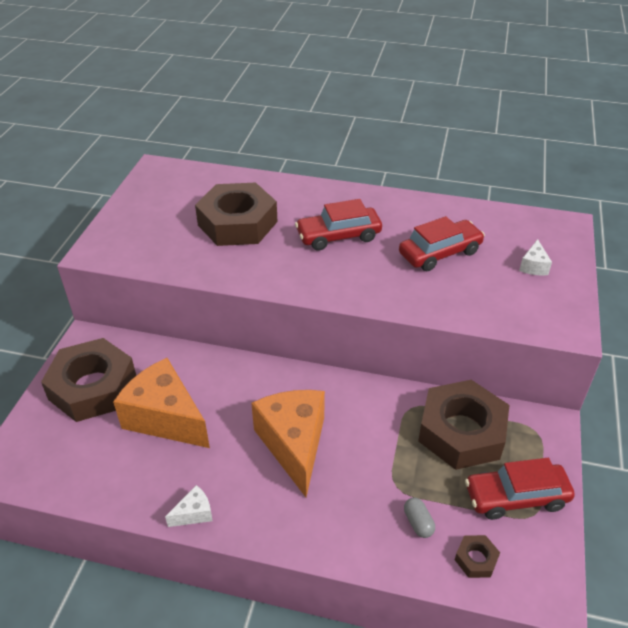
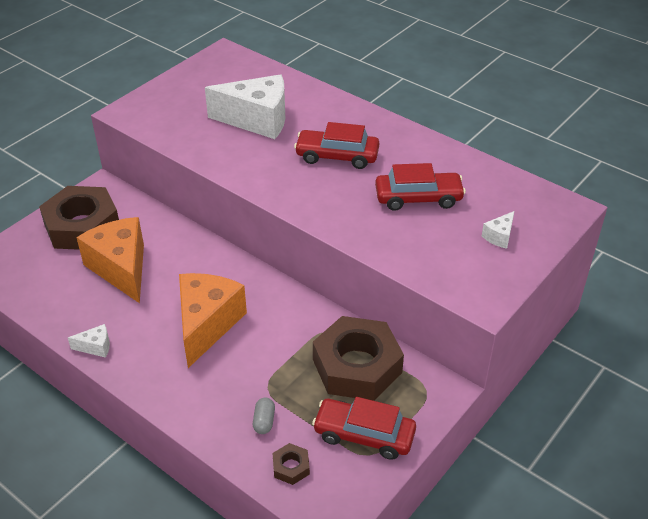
camera: 25 degrees right, 0 degrees up
(237, 223) = (257, 120): brown nut -> white cheese

